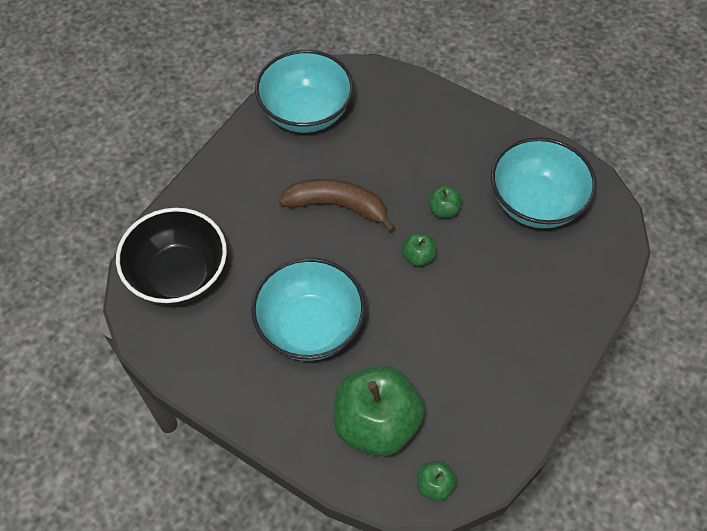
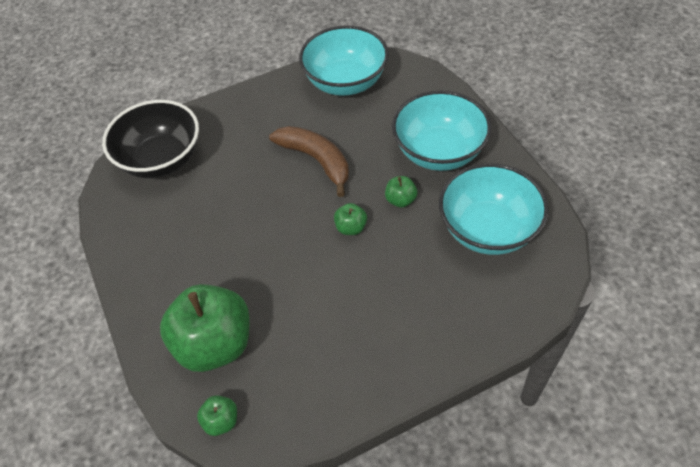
camera: 35 degrees right, 5 degrees down
(310, 327) = (224, 242): turquoise bowl -> turquoise bowl (439, 152)

